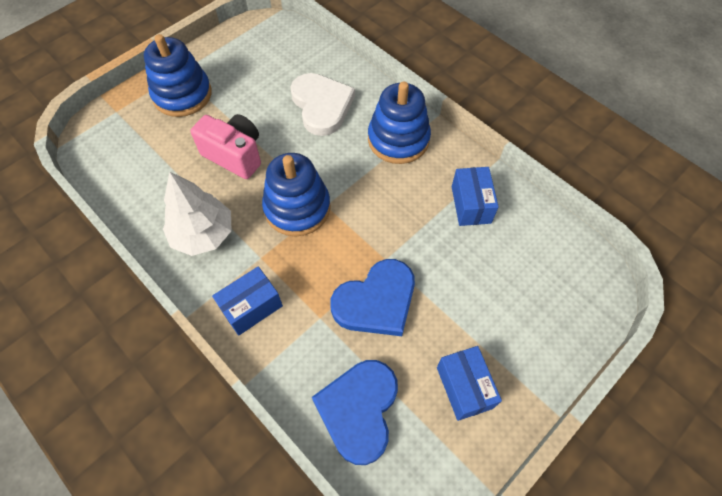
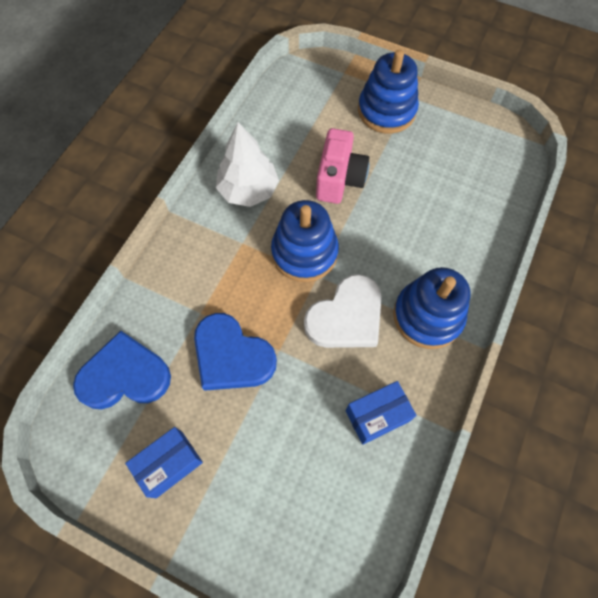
camera: 70 degrees right, 5 degrees up
(251, 307) = (193, 255): blue box -> none
(322, 106) = (434, 229): white heart -> white heart (346, 317)

